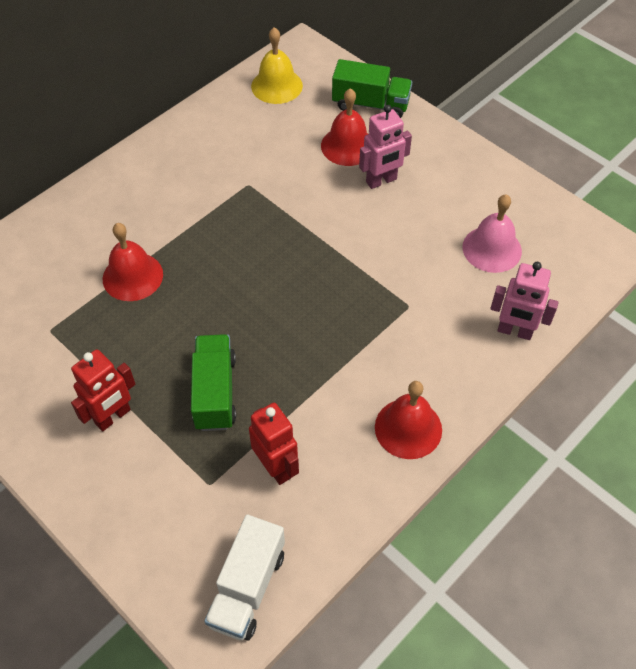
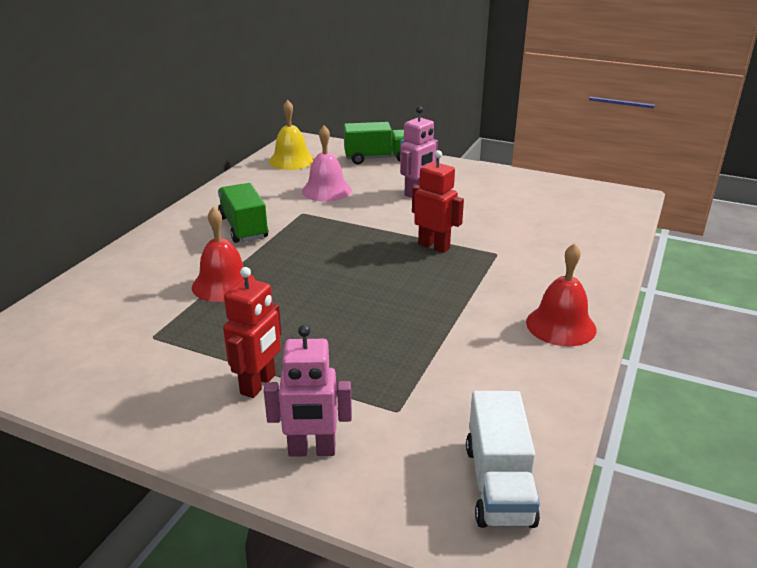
camera: 20 degrees left, 25 degrees down
(215, 392) = (358, 343): green truck -> green truck (243, 228)
(276, 467) = (458, 381): red robot -> red robot (434, 246)
(348, 146) = (374, 180): red bell -> none
(492, 249) = (537, 211): pink bell -> pink bell (326, 190)
(514, 331) = (596, 250): pink robot -> pink robot (312, 450)

